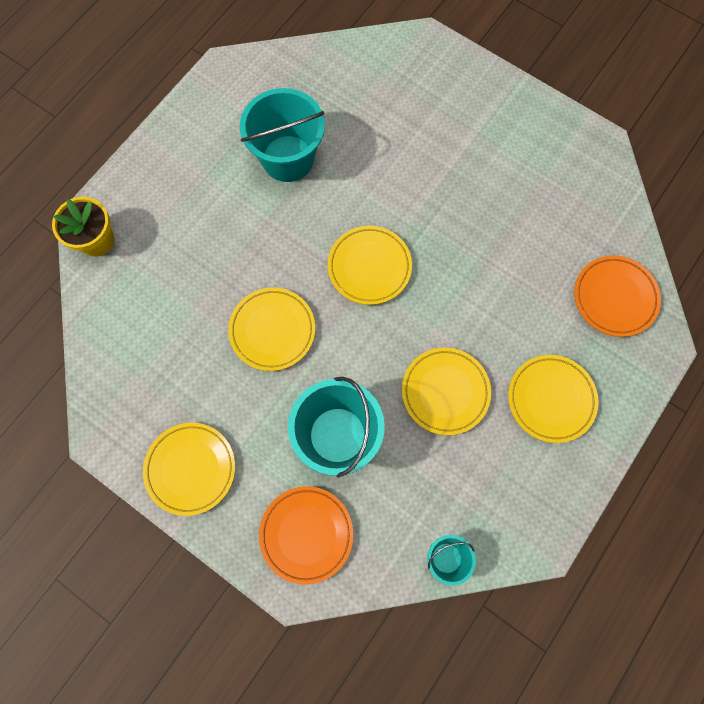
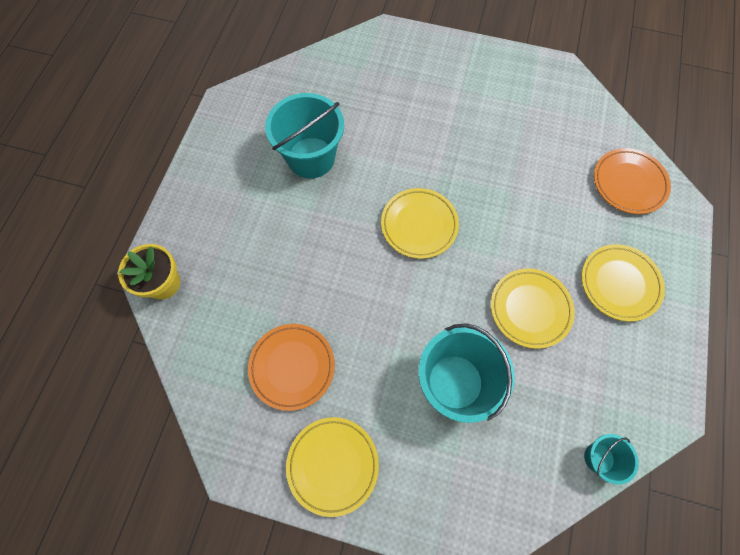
camera: 20 degrees left, 5 degrees down
(272, 330) = (357, 308): yellow plate -> none
(306, 534) = (466, 486): orange plate -> orange plate (292, 367)

